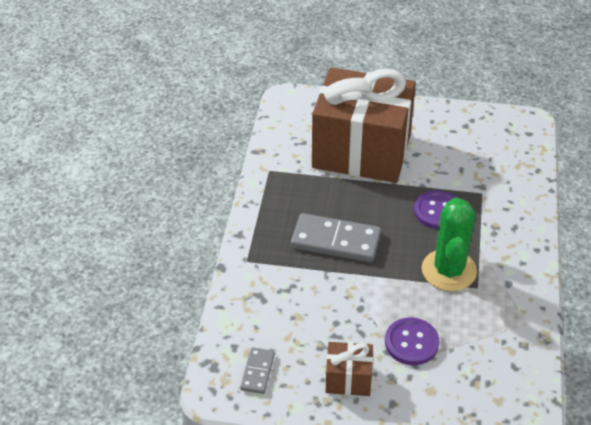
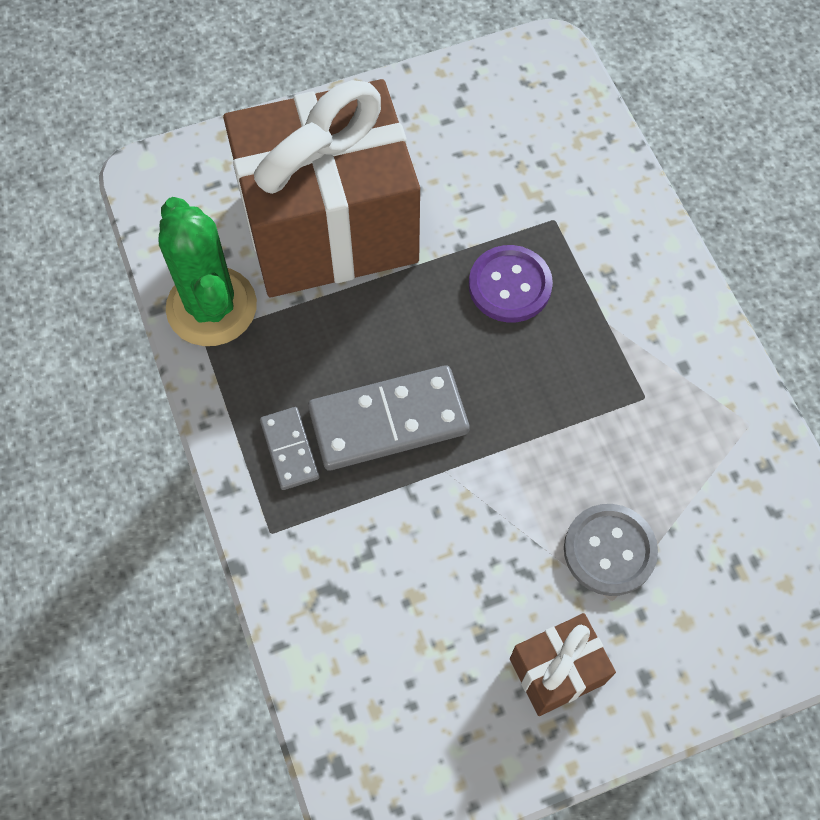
camera: 30 degrees left, 20 degrees up
(257, 372) = (413, 738): grey domino -> grey domino (289, 449)
(411, 342) = (609, 550): purple button -> grey button
(449, 270) = (588, 388): green cactus -> green cactus (211, 307)

